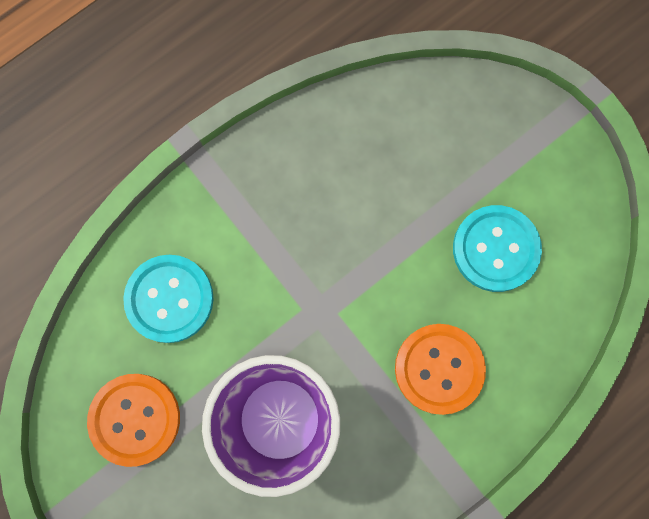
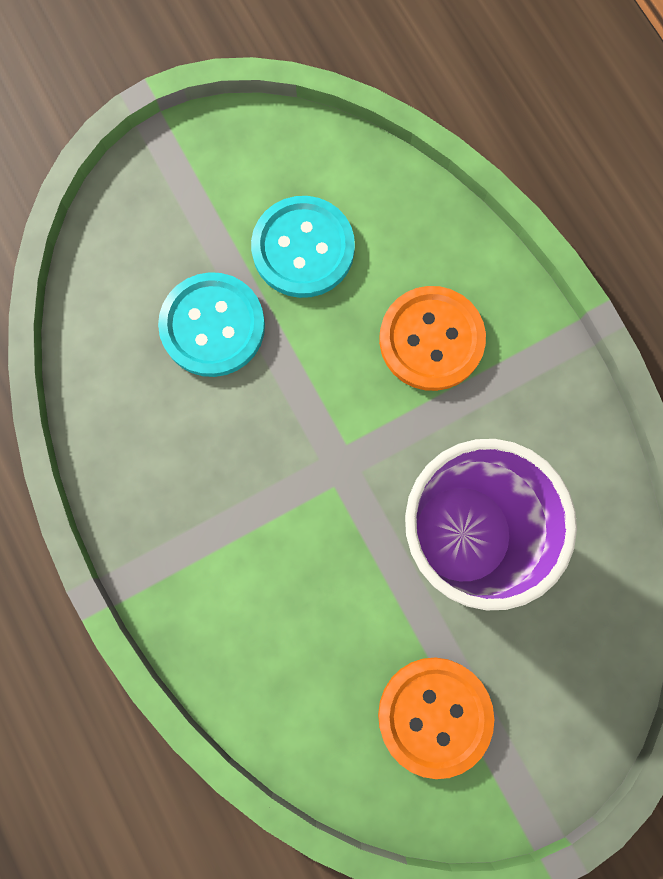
camera: 80 degrees left, 0 degrees up
(169, 299) = (291, 650): turquoise button -> turquoise button (212, 326)

